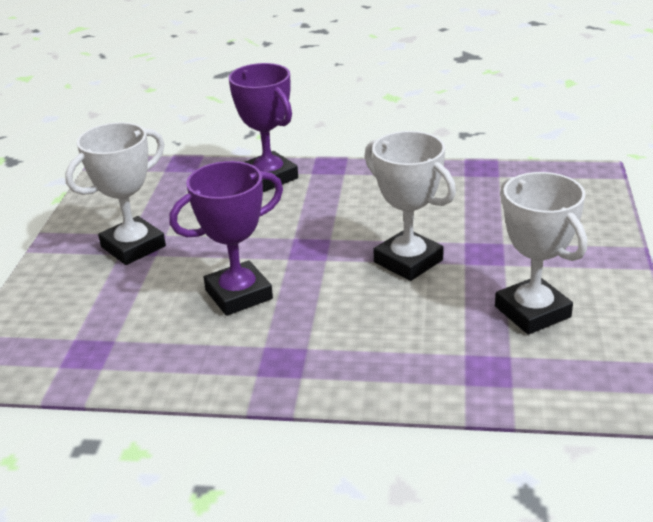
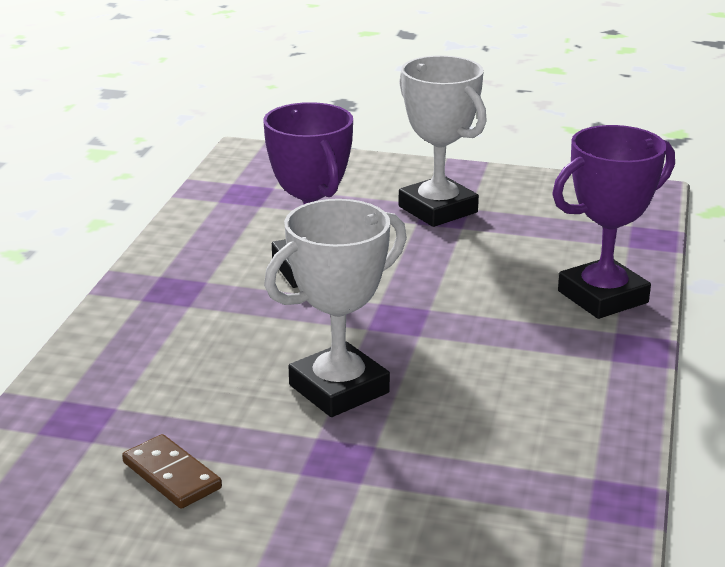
camera: 95 degrees right, 5 degrees down
(532, 312) = (171, 475): white trophy -> brown domino

